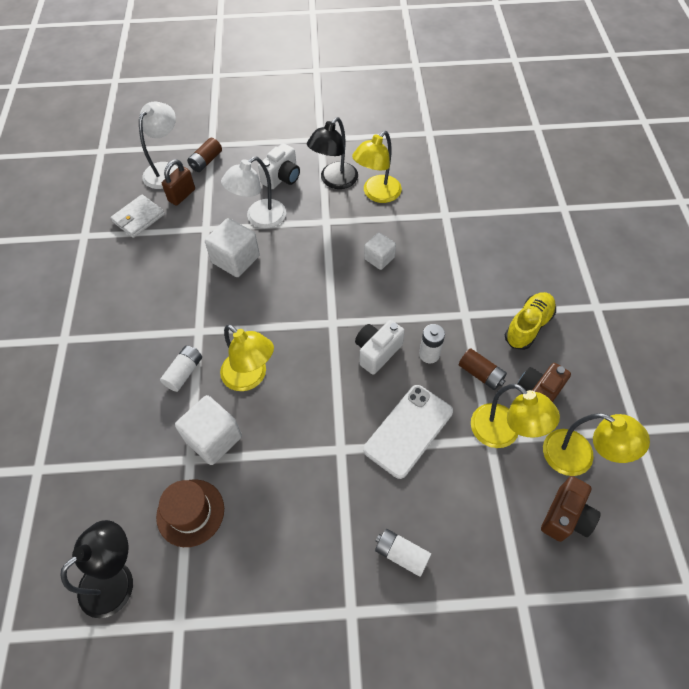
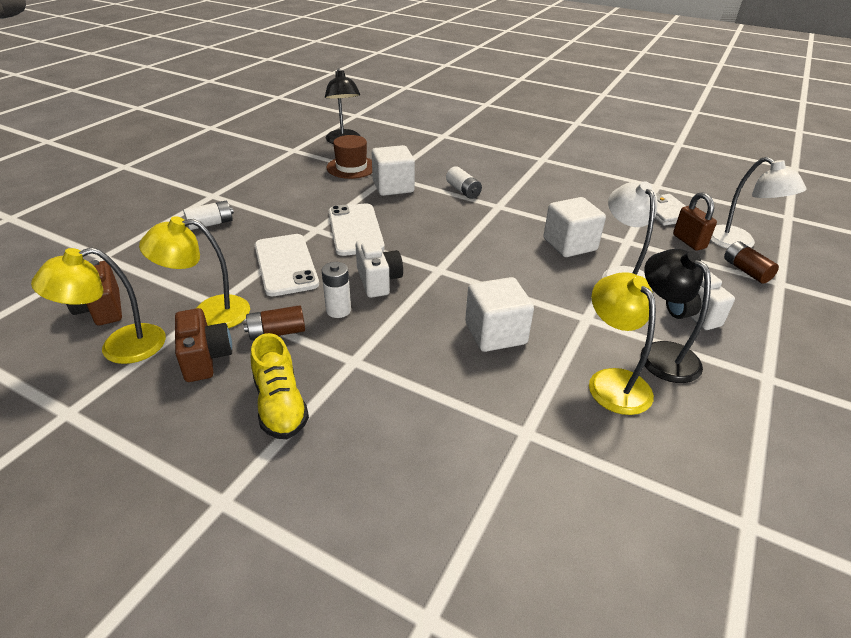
camera: 120 degrees right, 20 degrees down
(250, 377) = (427, 214): yellow lamp -> none
(318, 416) = (355, 230): none -> white phone
(379, 258) = (495, 333): white cube -> white cube, size x1.59

